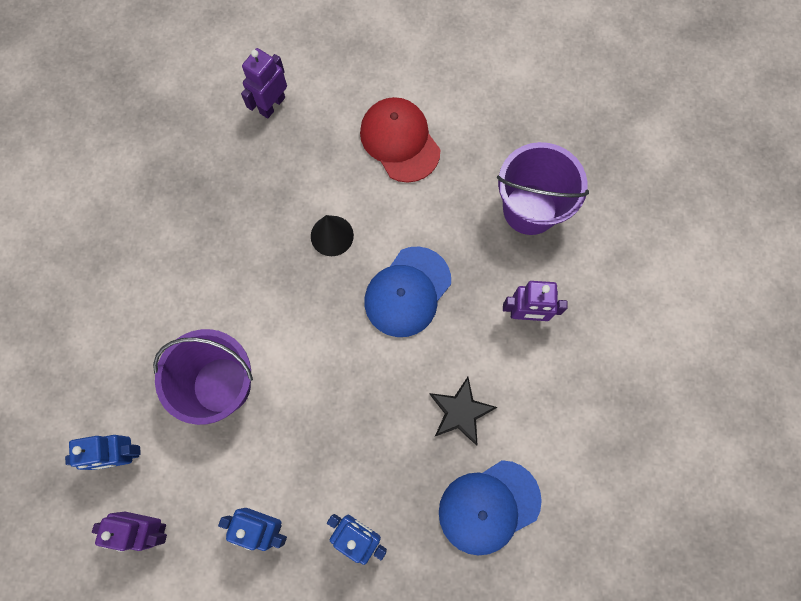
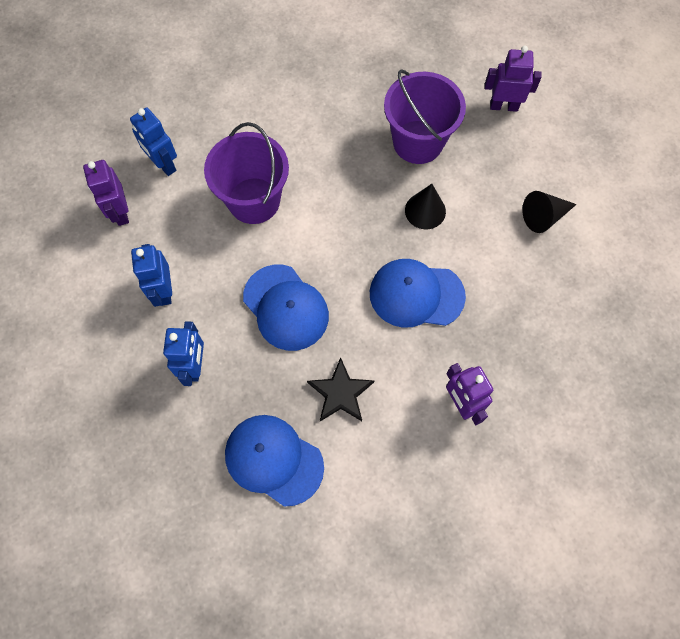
camera: 60 degrees right, 5 degrees down
(351, 416) = (286, 307): none -> blue cap
(400, 141) = (544, 216): red cap -> black cone
(530, 209) = (559, 356): purple bucket -> purple bucket (418, 142)

